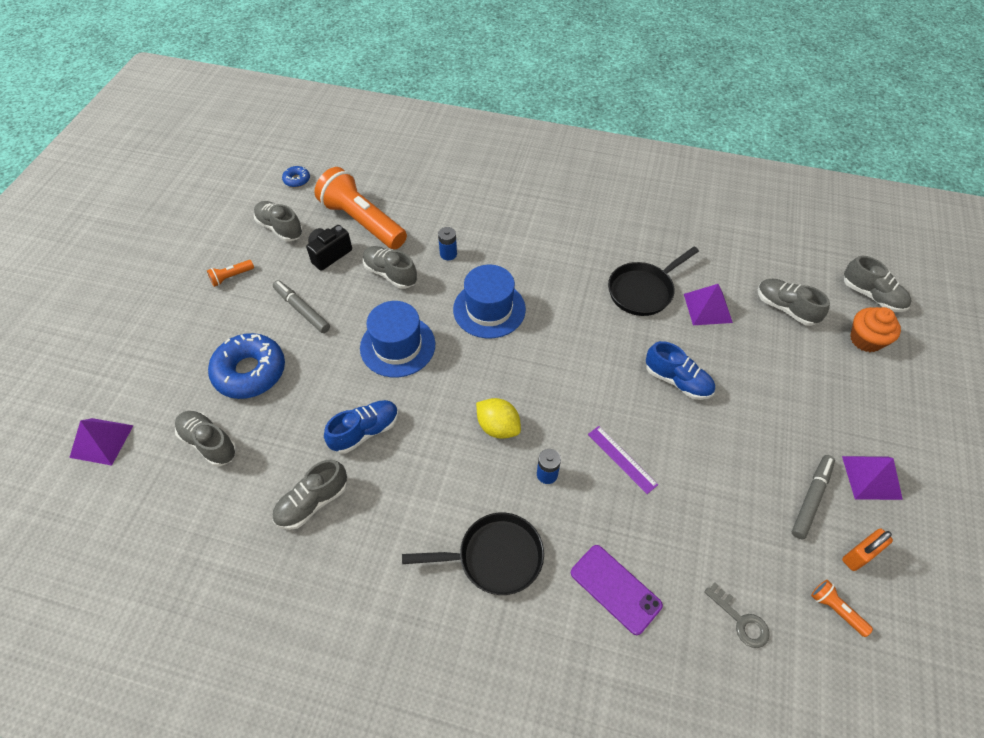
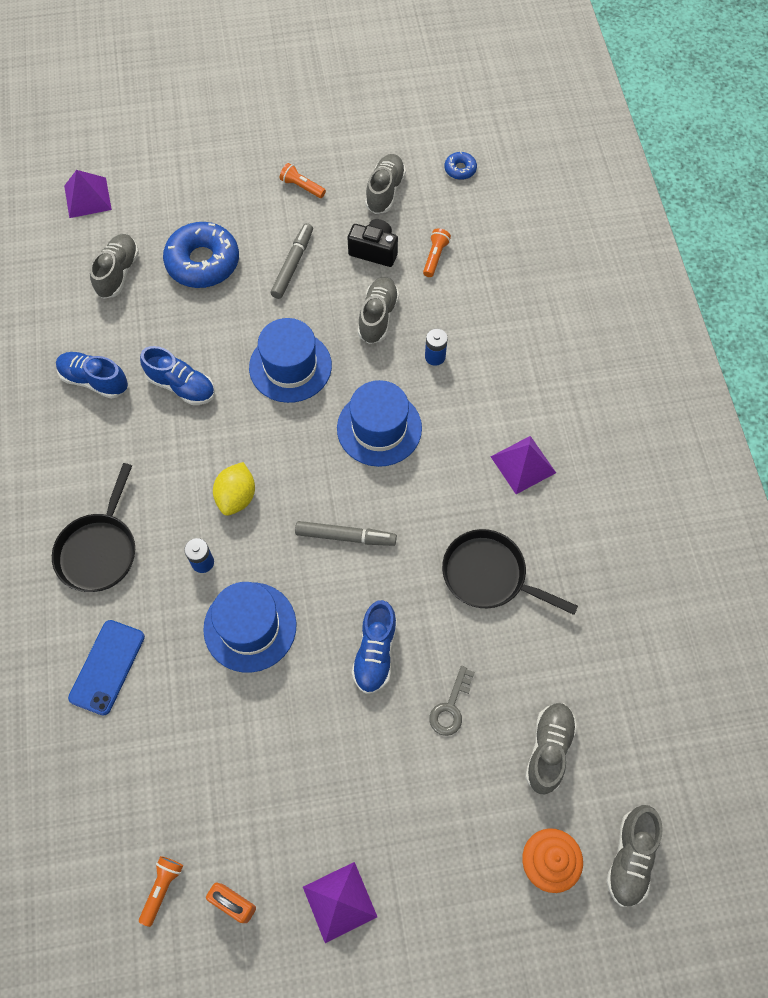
camera: 65 degrees right, 10 degrees up
(313, 502) = (94, 380): grey shoe -> blue shoe
(362, 222) = (435, 257): orange flashlight -> orange flashlight, size x0.40
(495, 557) = (99, 550): black pan -> black pan turned 45 degrees clockwise
(615, 589) = (107, 667): purple phone -> blue phone
(622, 459) = (250, 627): purple ruler -> blue hat
(707, 308) = (500, 656): purple pyramid -> purple pyramid (523, 464)
(740, 620) = (117, 794): grey key -> grey key (450, 707)
(811, 498) = (283, 837): grey marker -> grey marker (345, 536)

